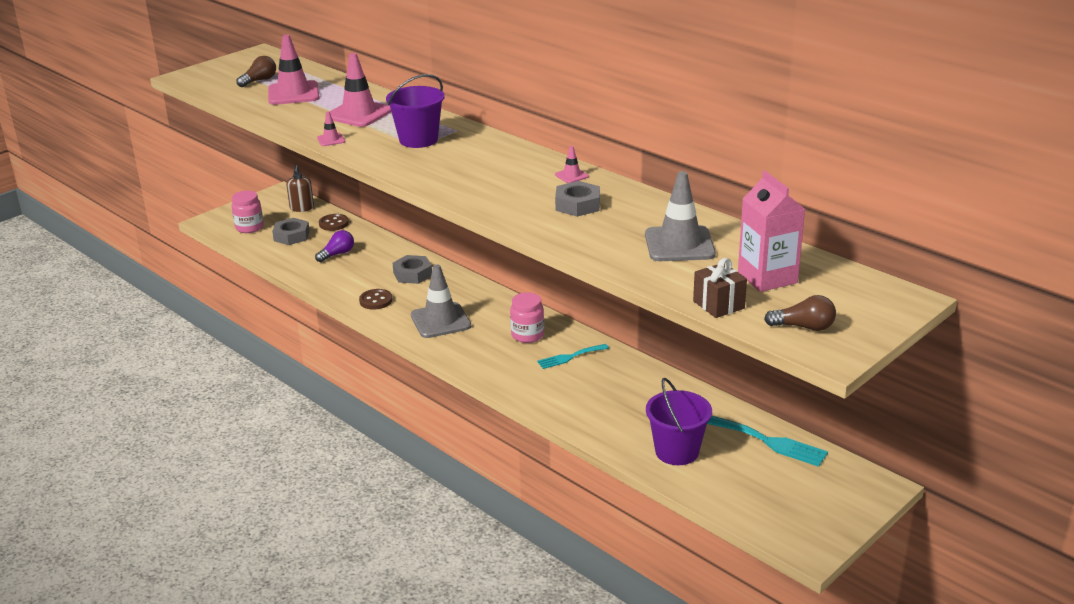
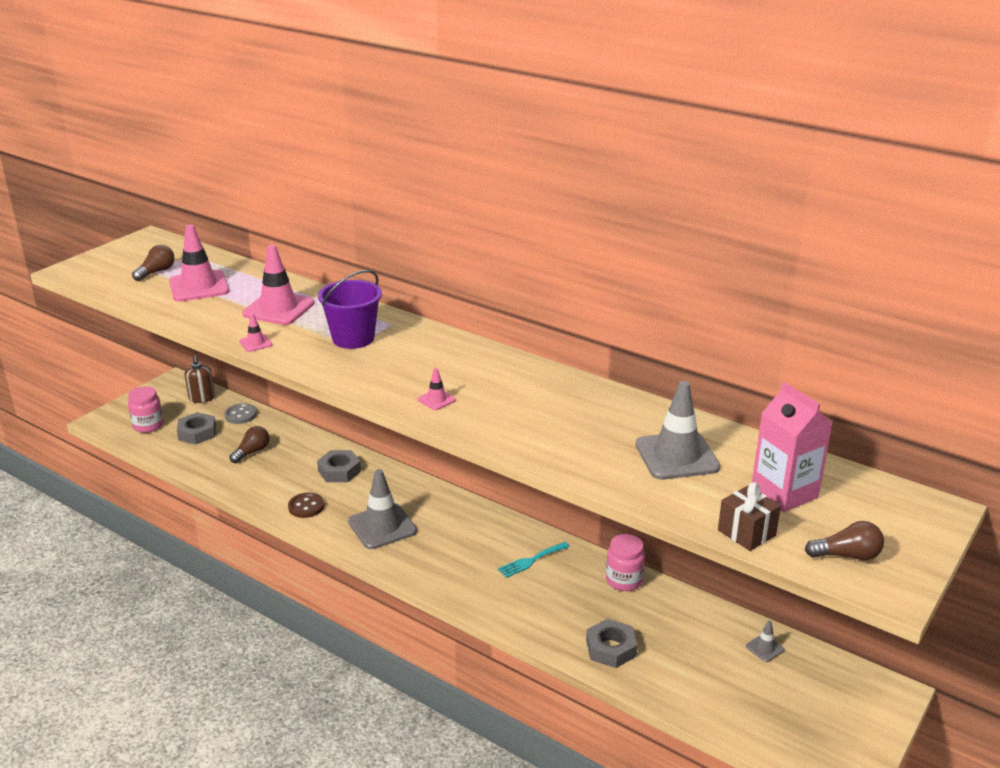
camera: 10 degrees left, 0 degrees up
(334, 223) = (240, 415): brown button -> grey button
(337, 254) = (252, 452): purple light bulb -> brown light bulb
(527, 335) = (479, 537): pink jar -> pink jar (624, 580)
(571, 176) = (533, 375): pink traffic cone -> pink traffic cone (436, 400)
(577, 205) = (551, 412): grey nut -> grey nut (611, 648)
(677, 451) = (673, 669): purple bucket -> none
(769, 442) = (765, 648): turquoise fork -> grey traffic cone

